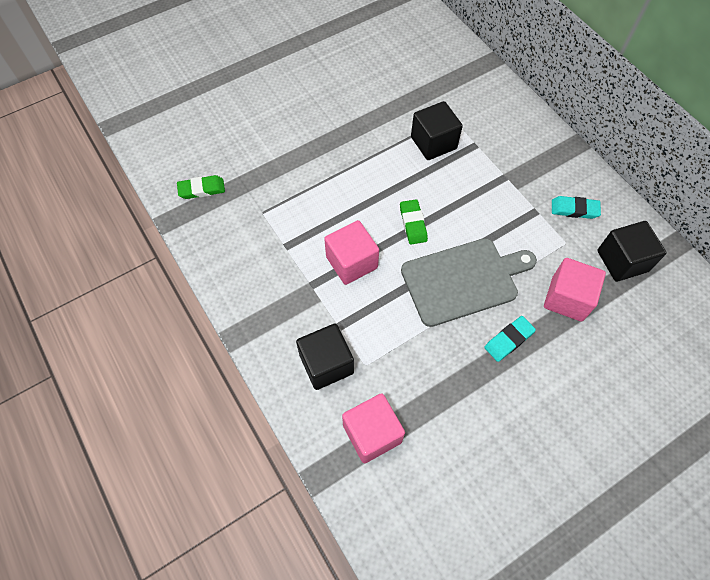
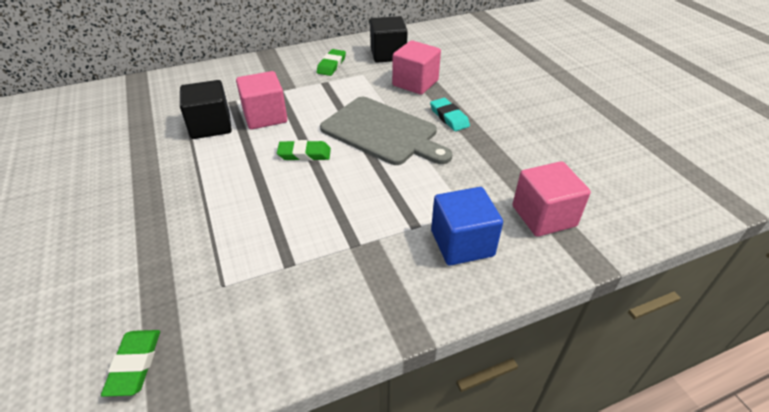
camera: 80 degrees left, 20 degrees down
(326, 364) = (462, 243): black cube -> blue cube
(351, 262) = (335, 206): pink cube -> pink cube (265, 116)
(463, 280) = (382, 132): grey cutting board -> grey cutting board turned 135 degrees clockwise
(574, 209) = (331, 65): turquoise eraser -> green eraser

